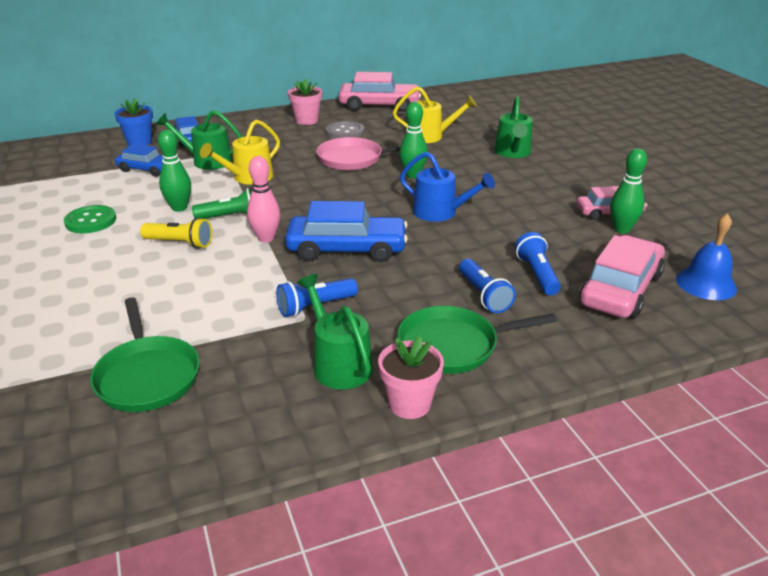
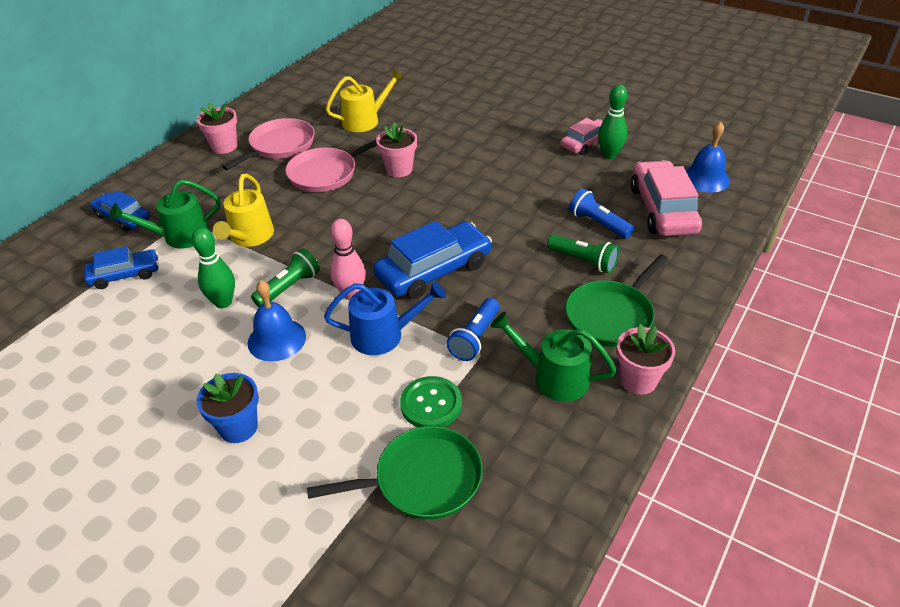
camera: 35 degrees left, 10 degrees up
(90, 221) = (146, 362): green button -> green button (431, 404)
(139, 142) = (68, 245): blue flower pot -> blue flower pot (238, 427)
(147, 376) = (423, 479): green pan -> green pan turned 45 degrees counterclockwise
(180, 243) = (276, 339): yellow flashlight -> blue bell
(344, 132) = (280, 146): grey button -> pink pan
(379, 105) = (276, 102): pink car -> none
(412, 175) = (399, 169): green bowling pin -> pink flower pot
(440, 213) = (466, 198): blue watering can -> blue watering can (384, 335)
(483, 295) = (583, 261): blue flashlight -> green flashlight
(513, 153) = (454, 112): green watering can -> none

